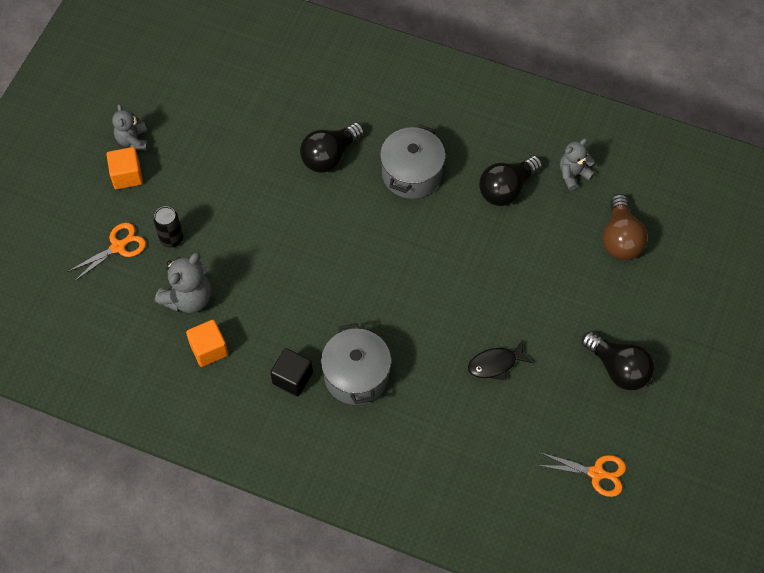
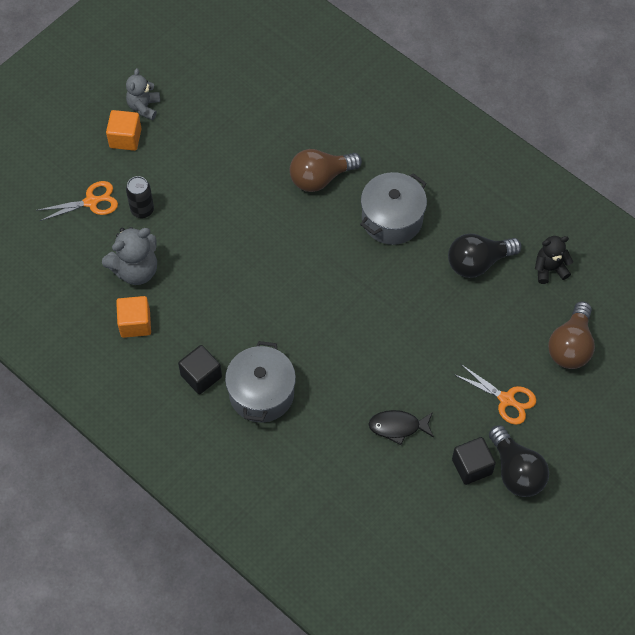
camera: 20 degrees right, 0 degrees up
(330, 156) = (320, 178): black light bulb -> brown light bulb
(573, 174) = (549, 269): grey teddy bear -> black teddy bear
(577, 378) = (472, 466): none -> black cube
(596, 473) = (453, 564): orange scissors -> orange scissors (506, 399)

